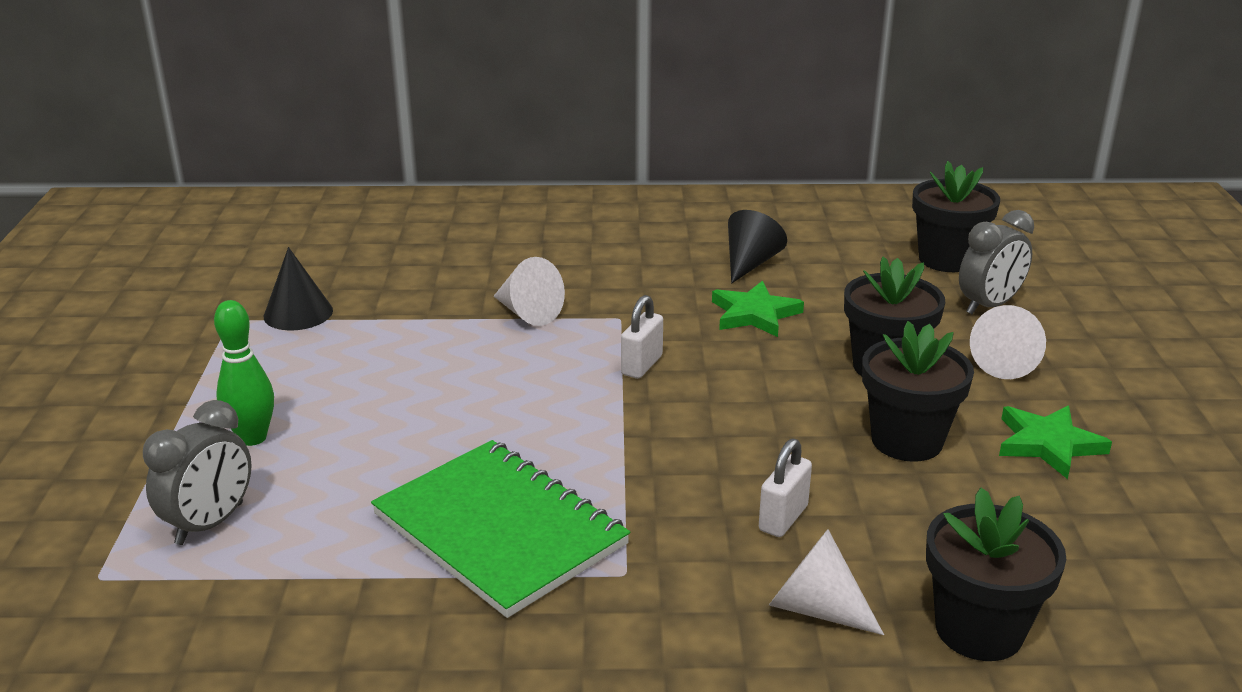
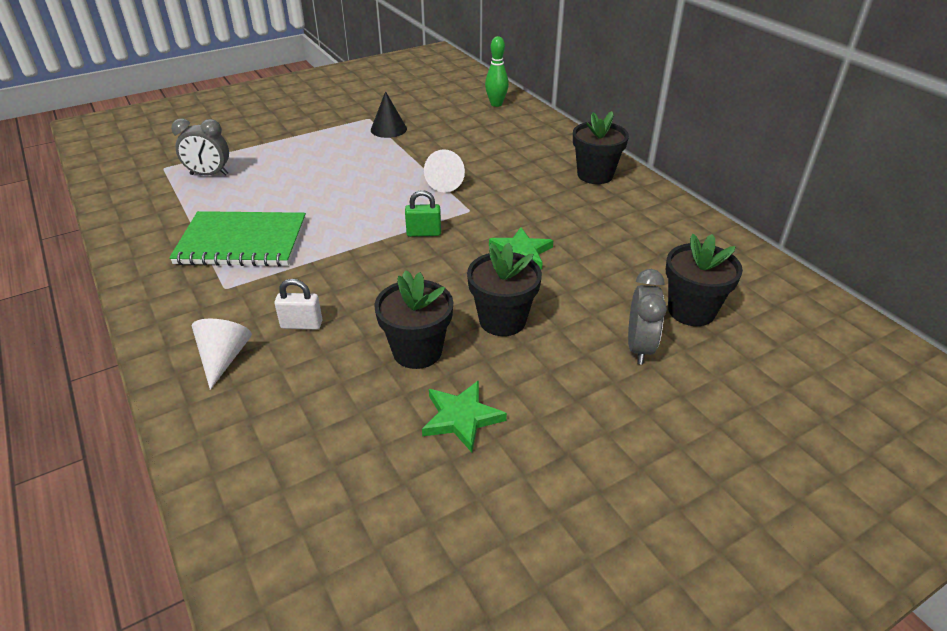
camera: 60 degrees right, 10 degrees up
(252, 438) = (277, 159): green bowling pin -> green bowling pin (496, 104)
(499, 530) = (242, 242): green notebook -> green notebook turned 75 degrees clockwise
(642, 365) = (424, 233): white padlock -> green padlock
(750, 263) = (585, 232): black cone -> none
(979, 630) = (230, 427): black flower pot -> black flower pot (595, 175)
(989, 306) = (639, 347): grey clock -> grey clock turned 105 degrees counterclockwise
(1006, 363) = (560, 374): white cone -> none

